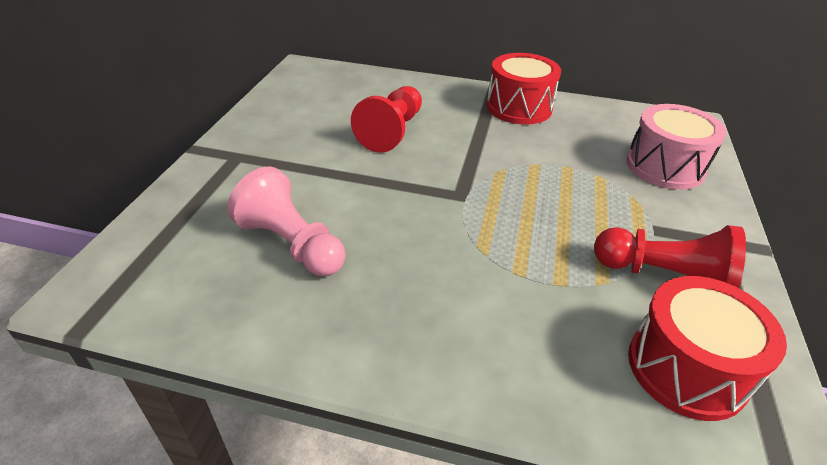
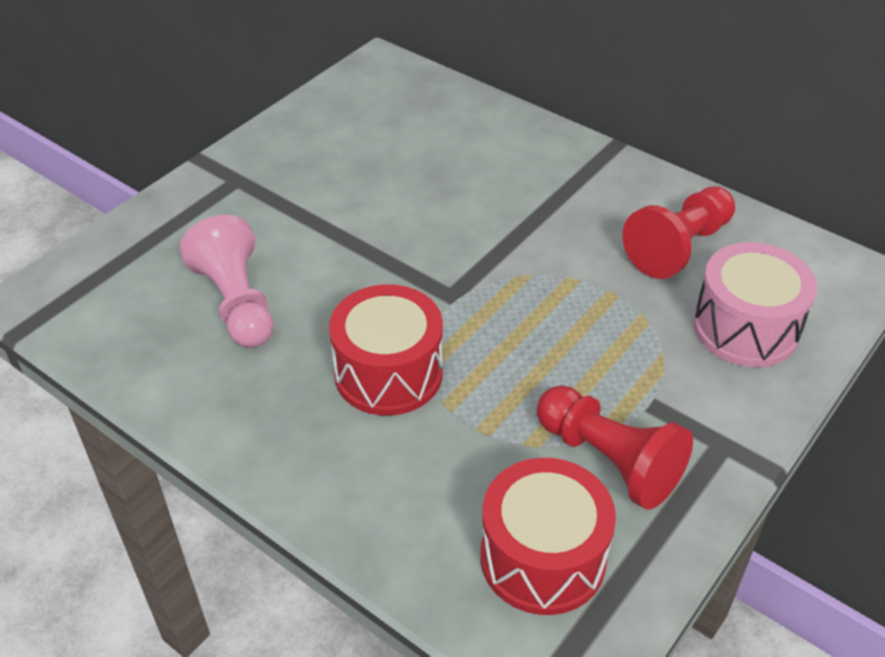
camera: 25 degrees right, 5 degrees up
(392, 132) = (429, 188): red pawn -> red pawn (678, 247)
(519, 107) = (619, 190): red drum -> red drum (388, 373)

